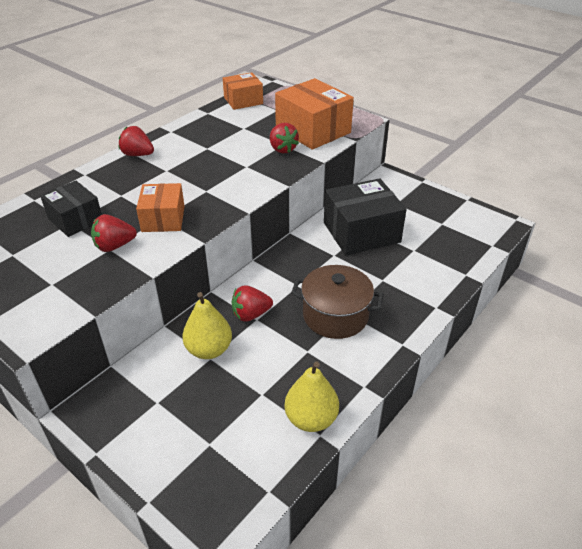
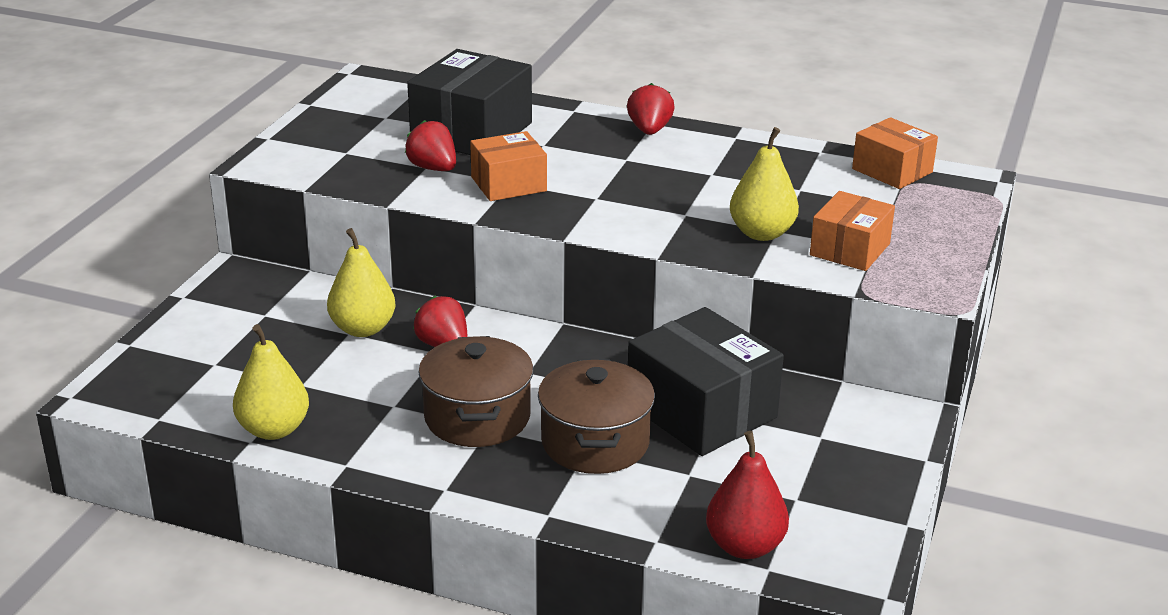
camera: 70 degrees right, 10 degrees down
(75, 219) = (472, 132): black box -> black box, size x1.65
(282, 149) = (761, 233): red strawberry -> yellow pear
(313, 130) = (849, 249): orange box -> orange box, size x0.61
(376, 275) = (595, 442): none -> brown pot
(475, 247) = (745, 546): none -> red pear

